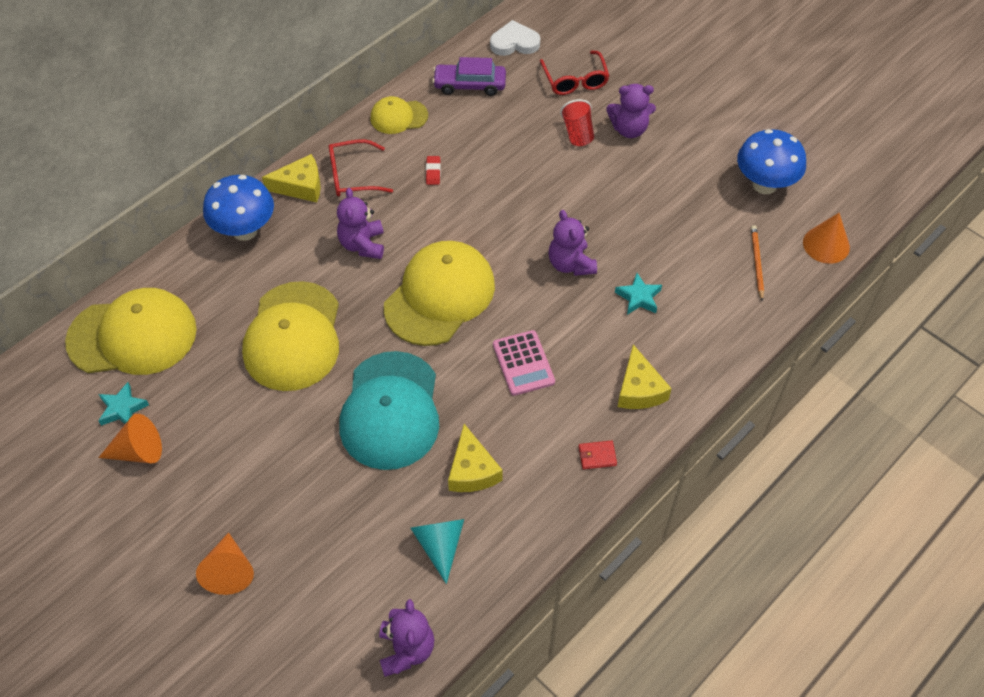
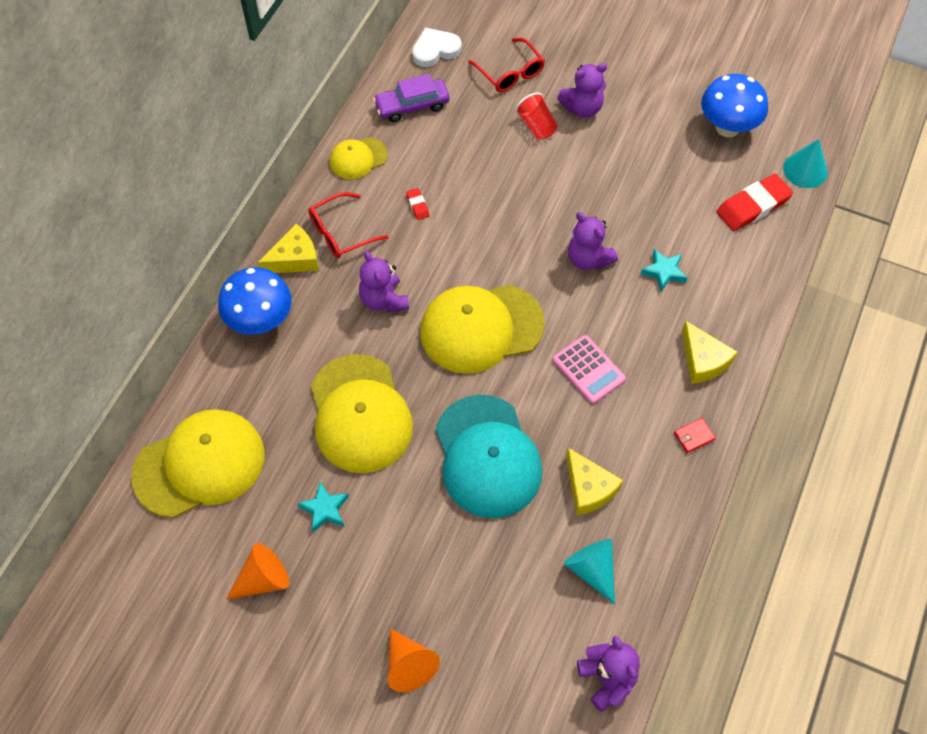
camera: 20 degrees left, 5 degrees up
(122, 409) = (226, 542): turquoise star -> turquoise star (325, 509)
(439, 296) = (481, 328): yellow cap -> yellow cap turned 120 degrees counterclockwise
(757, 263) = (753, 206): orange pencil -> red eraser
(826, 244) = (805, 170): orange cone -> turquoise cone

